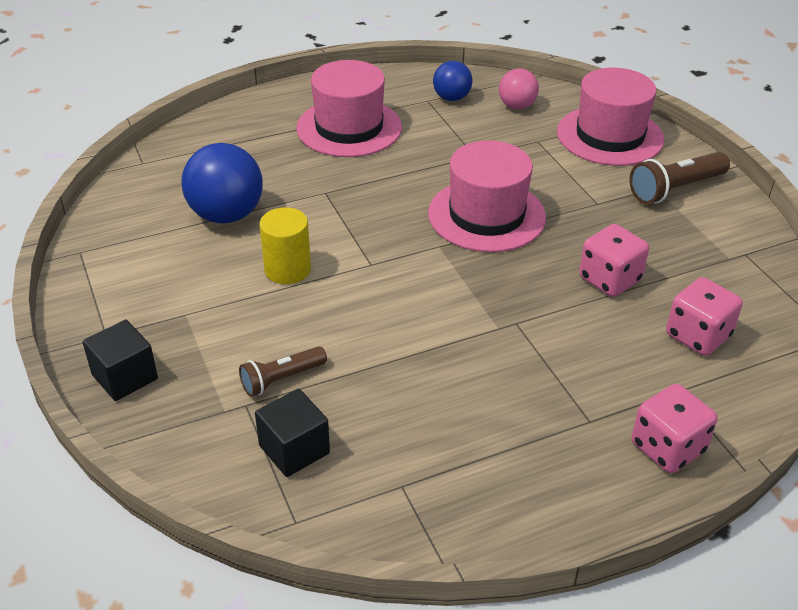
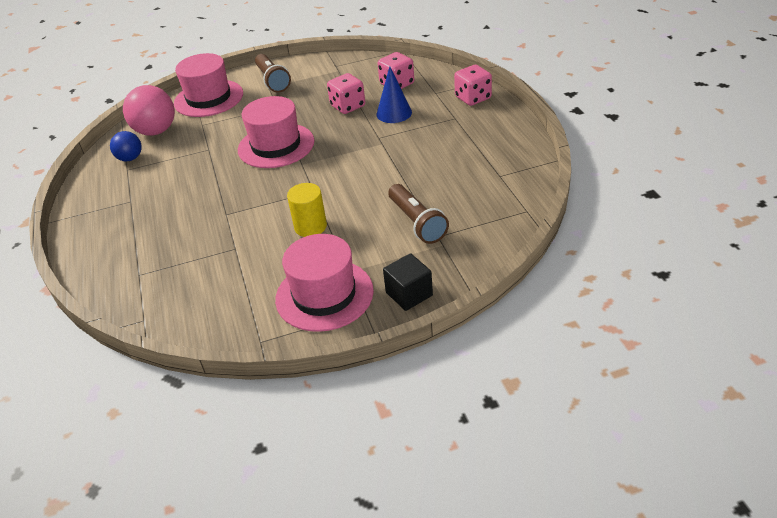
camera: 80 degrees left, 0 degrees up
(226, 215) = (237, 262): blue ball -> none
(282, 379) = (417, 222): brown flashlight -> brown flashlight, size x1.53
(294, 449) = (474, 214): black cube -> none
(349, 128) = (146, 206): pink hat -> pink hat (324, 295)
(516, 106) = (156, 131): pink ball -> pink ball, size x1.71
(595, 337) = (394, 113): none -> blue cone

